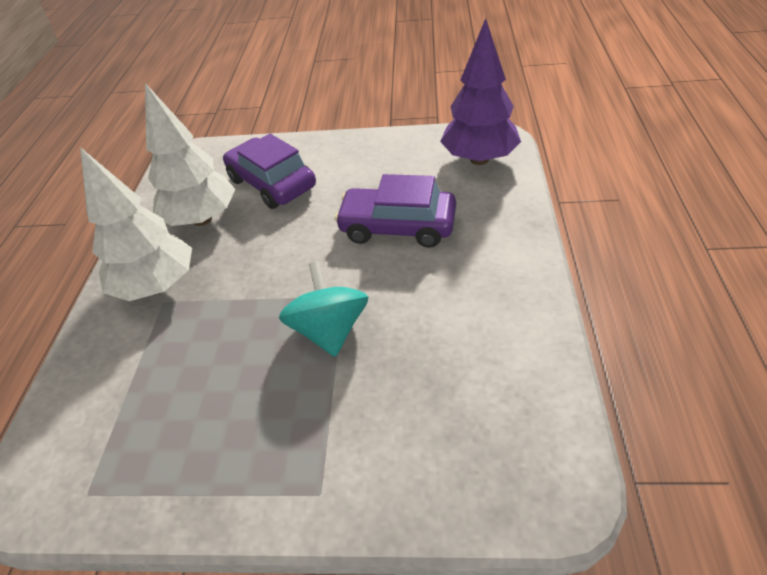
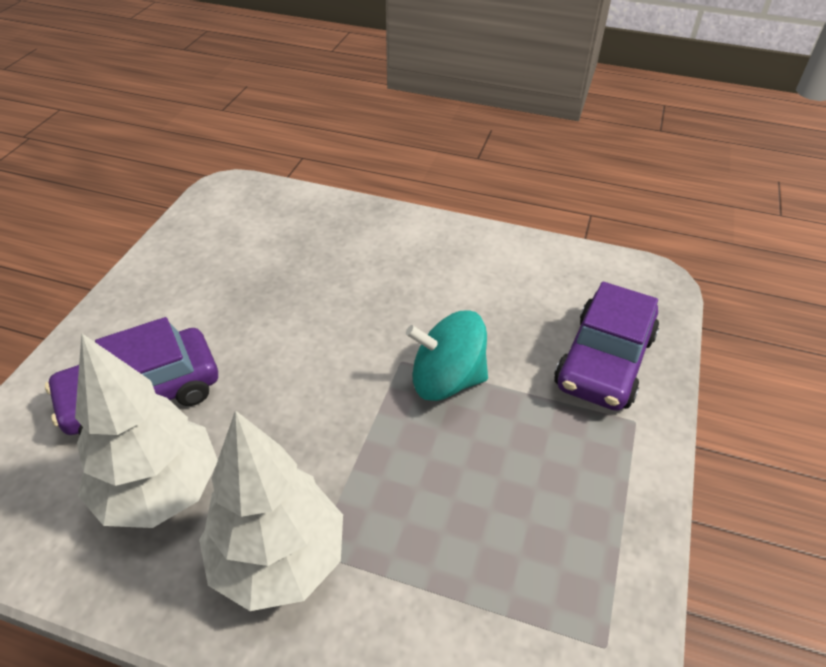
camera: 80 degrees left, 0 degrees up
(397, 227) = (319, 295): purple car -> purple car (604, 361)
(479, 159) = (254, 210): purple tree -> none

